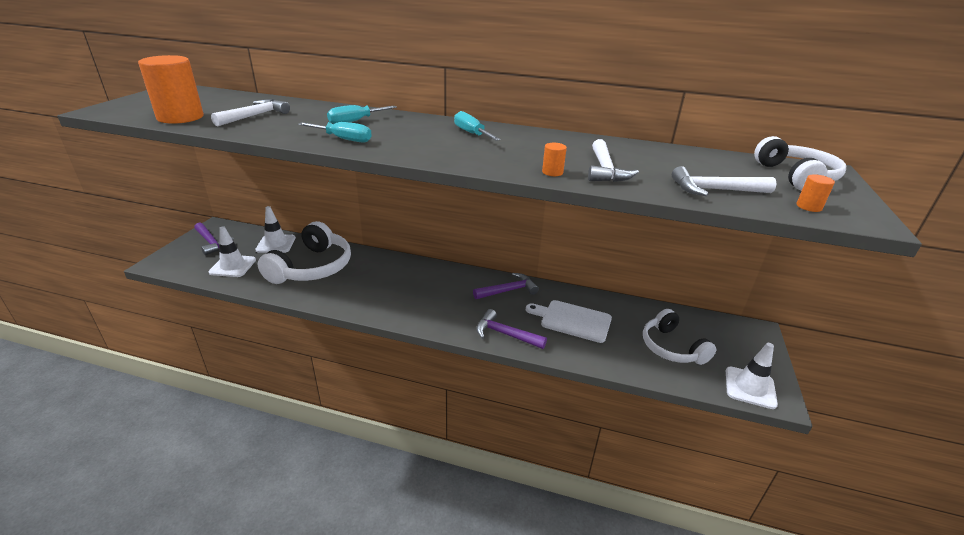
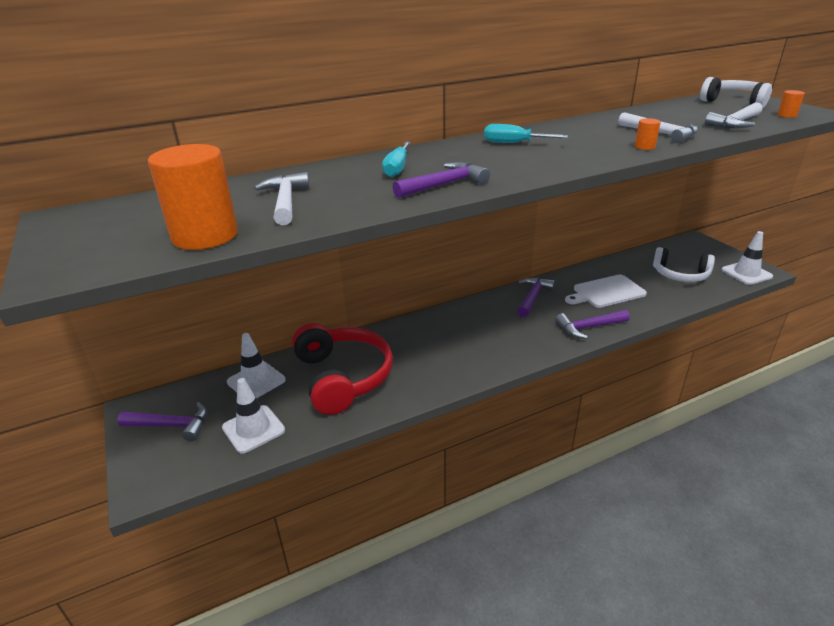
camera: 40 degrees left, 0 degrees up
(312, 267) = (343, 377): white headphones -> red headphones
(343, 139) = (444, 185): turquoise screwdriver -> purple hammer

